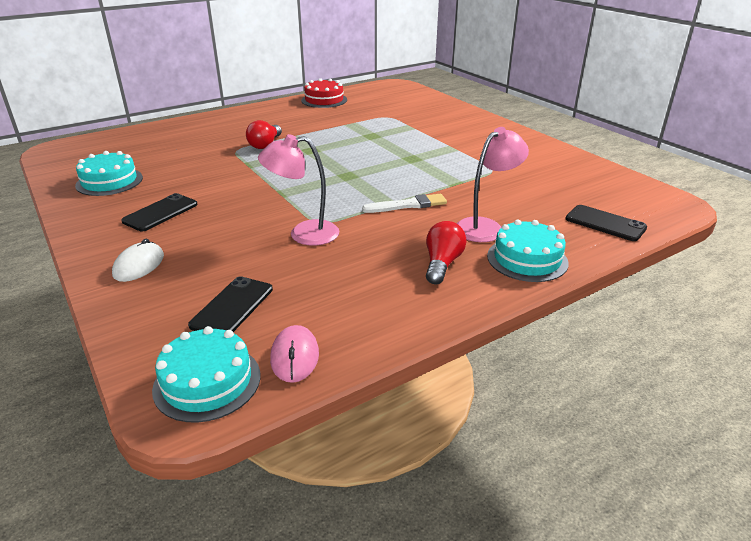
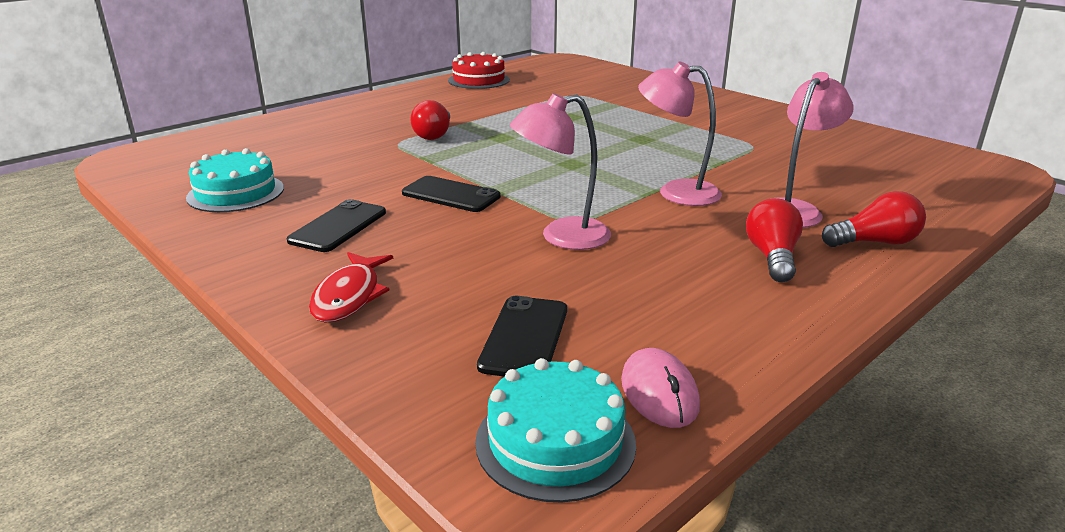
camera: 10 degrees left, 5 degrees down
(139, 265) = (349, 296): white mouse -> red fish
(408, 205) = (676, 192): white brush -> pink lamp
(527, 259) = (874, 242): turquoise cake -> red light bulb
(605, 223) = (935, 195): black phone -> black phone (451, 195)

